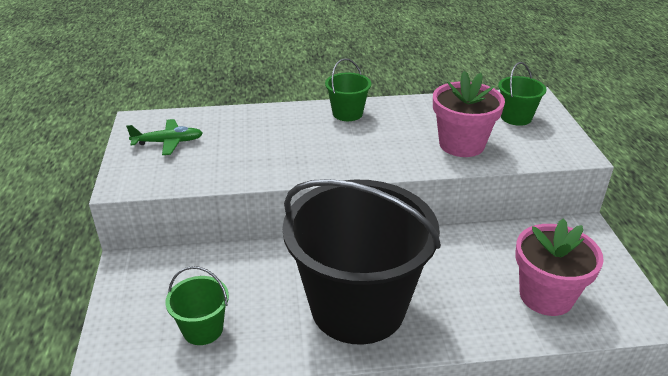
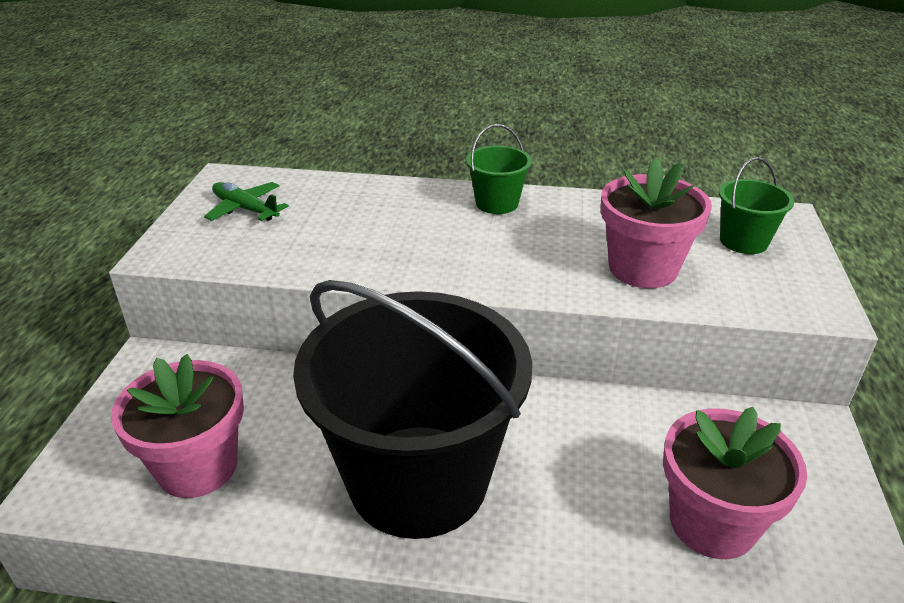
camera: 15 degrees right, 0 degrees up
(168, 142) = (245, 209): green plane -> green plane turned 150 degrees counterclockwise
(203, 329) = (197, 467): green bucket -> pink flower pot

